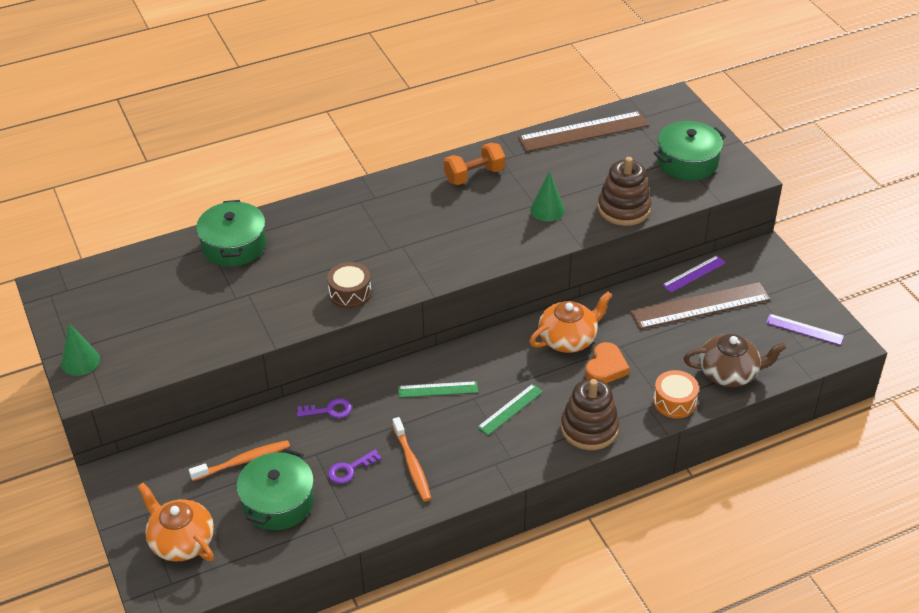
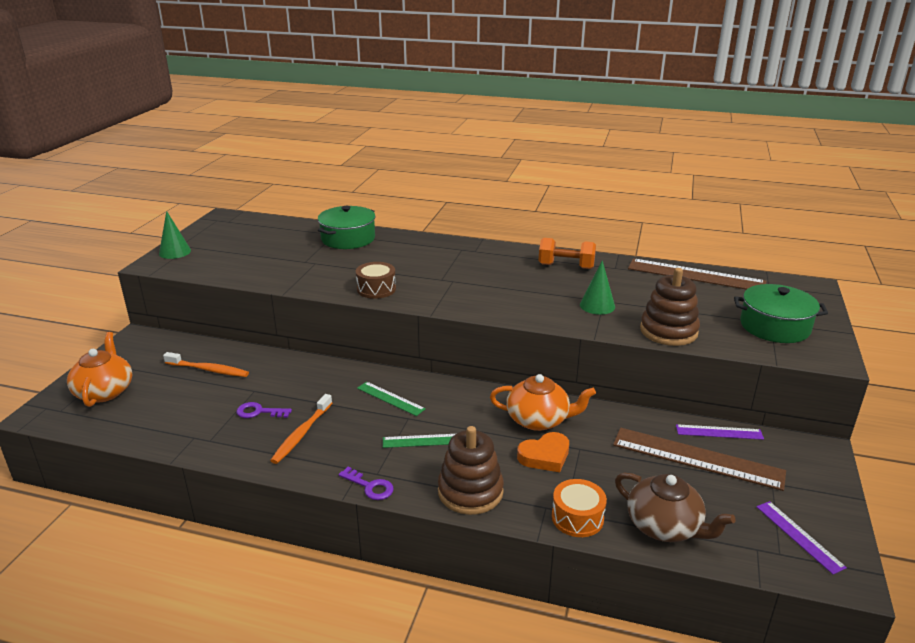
camera: 40 degrees right, 15 degrees down
(278, 502) = (188, 404): green pot -> none
(329, 410) = (302, 371): purple key -> purple key (370, 486)

